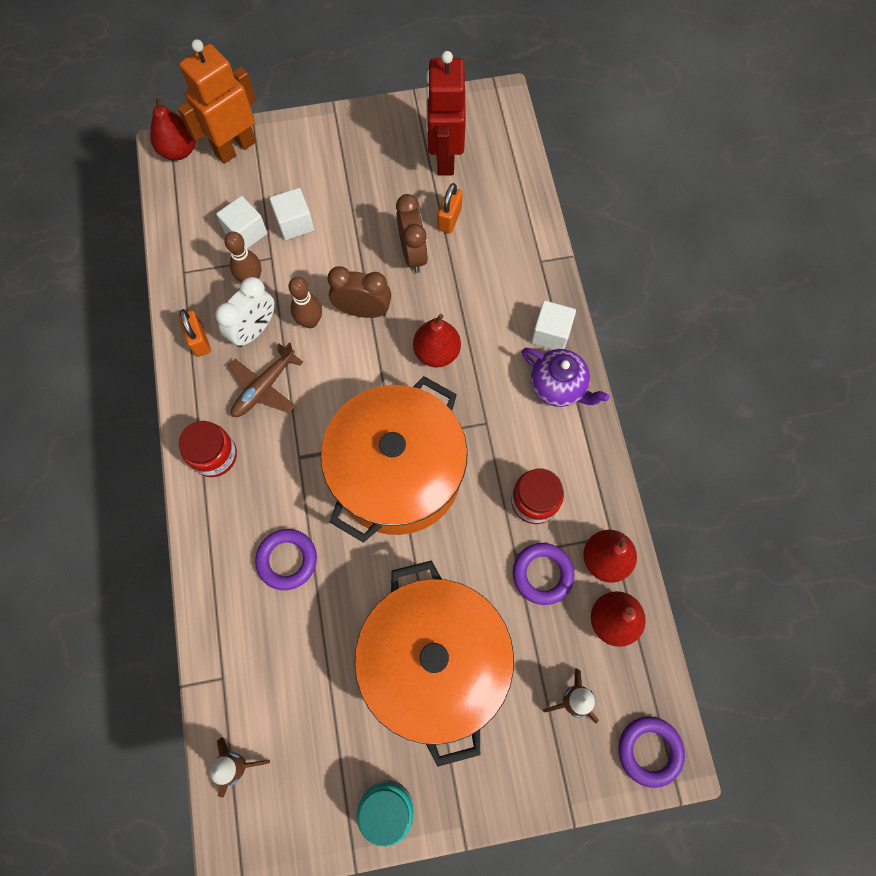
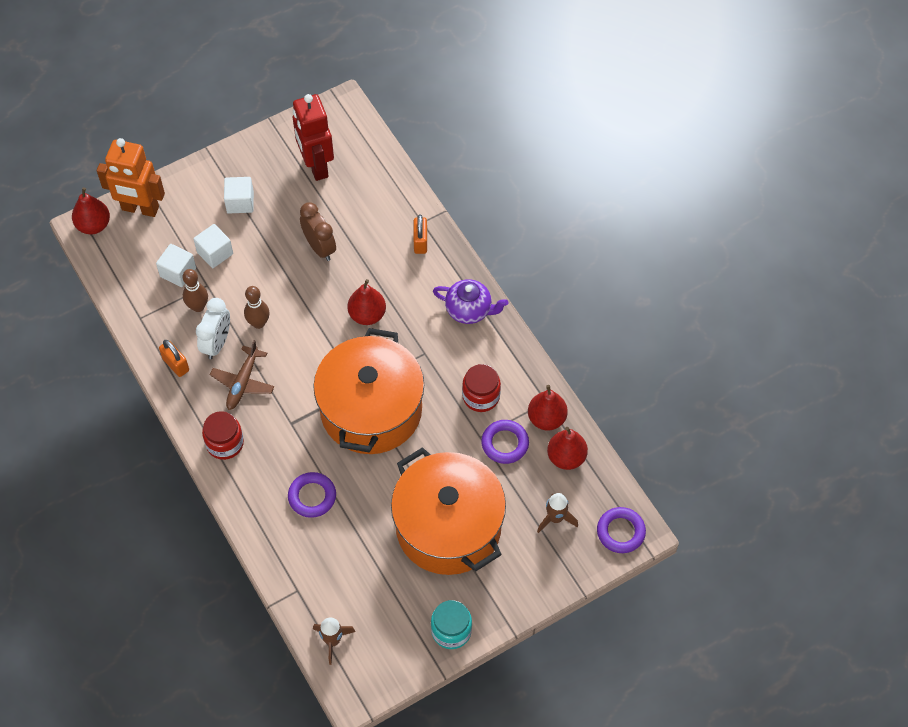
camera: 20 degrees left, 10 degrees down
(235, 148) = (140, 209): orange robot -> orange robot turned 105 degrees counterclockwise
(363, 310) = (297, 302): brown clock -> none
(449, 219) = (338, 212): orange padlock -> orange padlock (420, 242)
(550, 334) = (449, 274): white cube -> white cube (240, 202)

